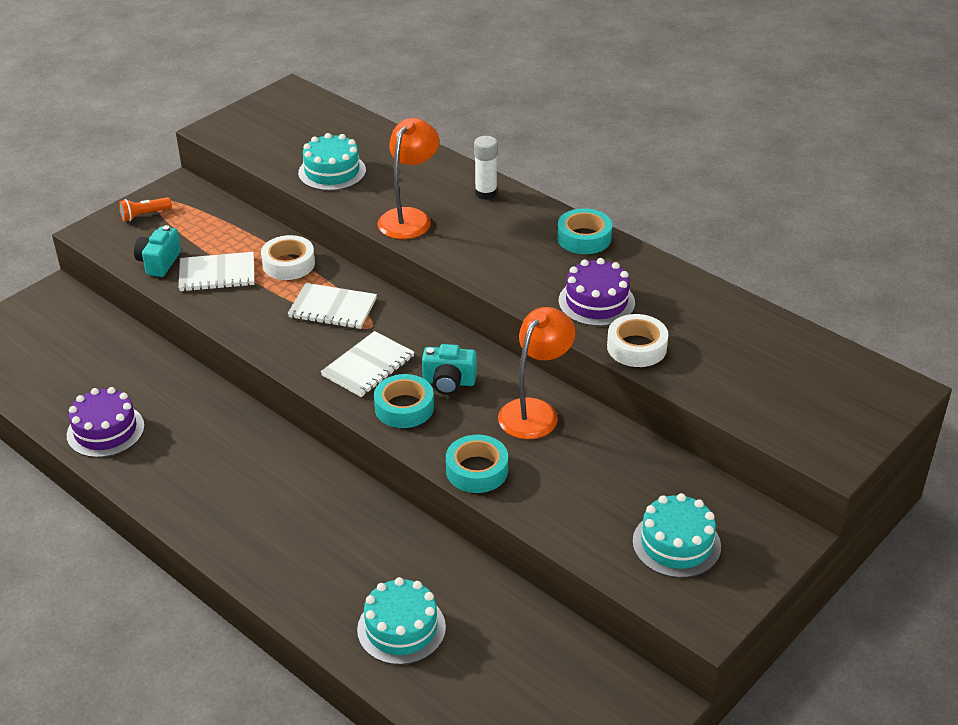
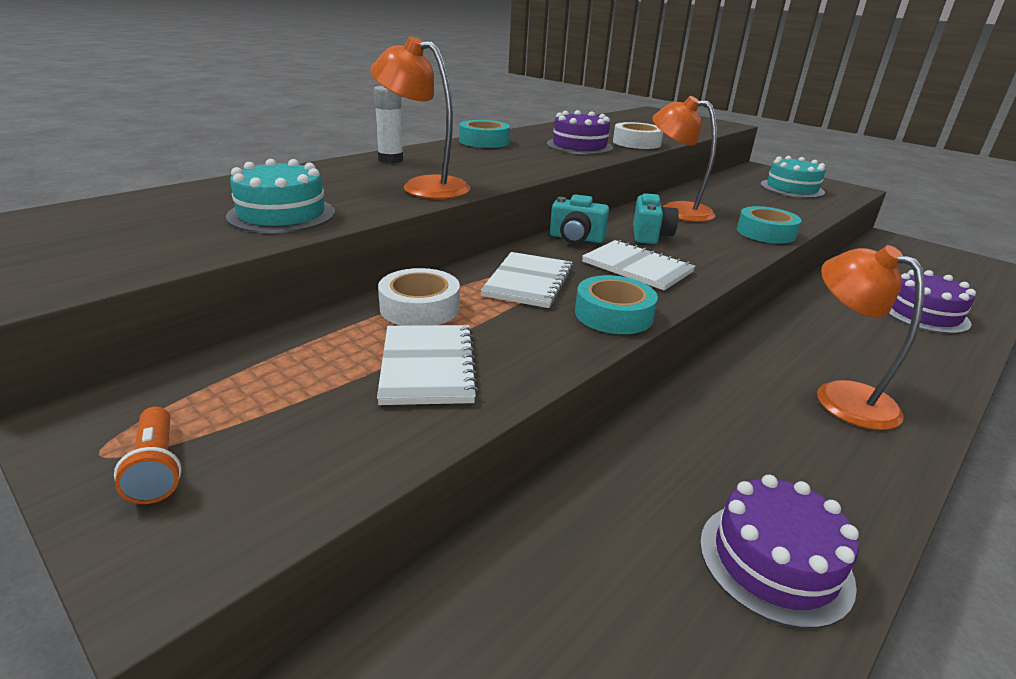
camera: 90 degrees left, 10 degrees down
(159, 262) = (367, 434): turquoise camera -> turquoise camera (576, 238)
(249, 506) = (841, 396): none -> orange lamp
(401, 628) = (923, 313): turquoise cake -> purple cake
(404, 407) = (698, 254): turquoise tape -> turquoise tape (613, 314)

